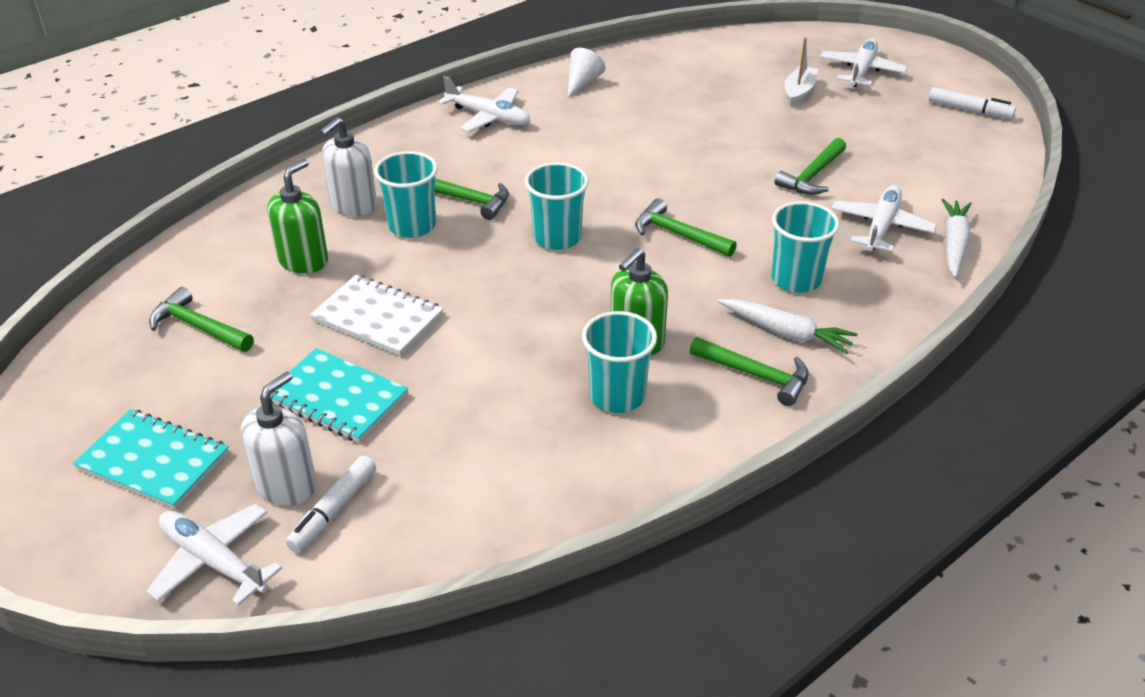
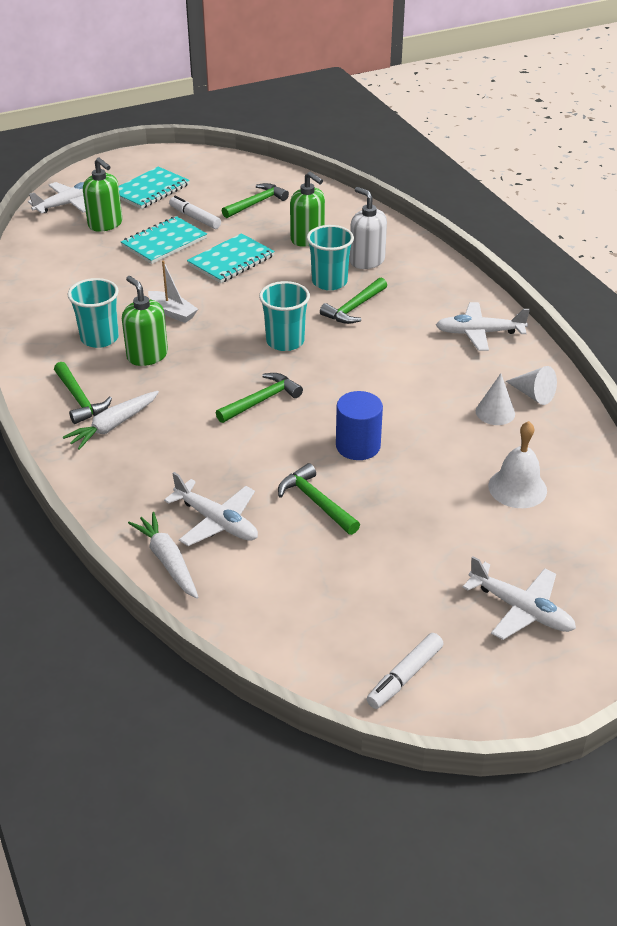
camera: 105 degrees right, 0 degrees up
(286, 485) = (105, 224): white soap dispenser -> green soap dispenser
(333, 511) = (77, 236): white marker -> white marker (195, 218)
(378, 318) = (231, 261): white notebook -> turquoise notebook
(488, 117) = (479, 333): white plane -> white plane turned 45 degrees clockwise
(621, 99) = (495, 412): none -> white cone
(716, 164) = (358, 446): none -> blue cylinder
(722, 81) = (517, 488): none -> white bell
(756, 375) = (79, 400): green hammer -> green hammer turned 75 degrees counterclockwise
(796, 279) = (172, 448): turquoise cup -> none
(799, 92) = (481, 540): white boat -> white boat (172, 312)
(954, 244) = (168, 561): white carrot -> white carrot turned 150 degrees counterclockwise

